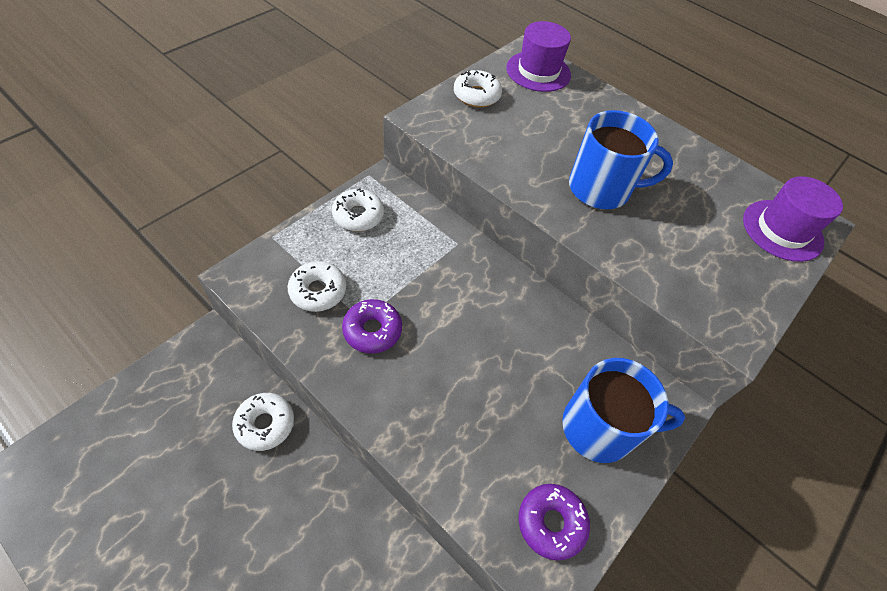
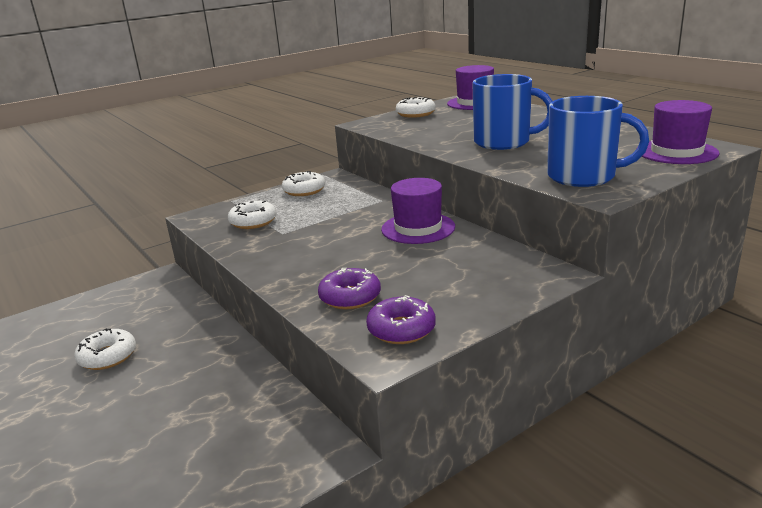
camera: 20 degrees right, 30 degrees down
(265, 424) = (185, 317): white donut -> white donut (108, 356)
(372, 330) = (288, 238): purple donut -> purple donut (350, 297)
(514, 309) = (418, 228): none -> purple hat
(600, 428) = (473, 284): blue mug -> blue mug (583, 176)

